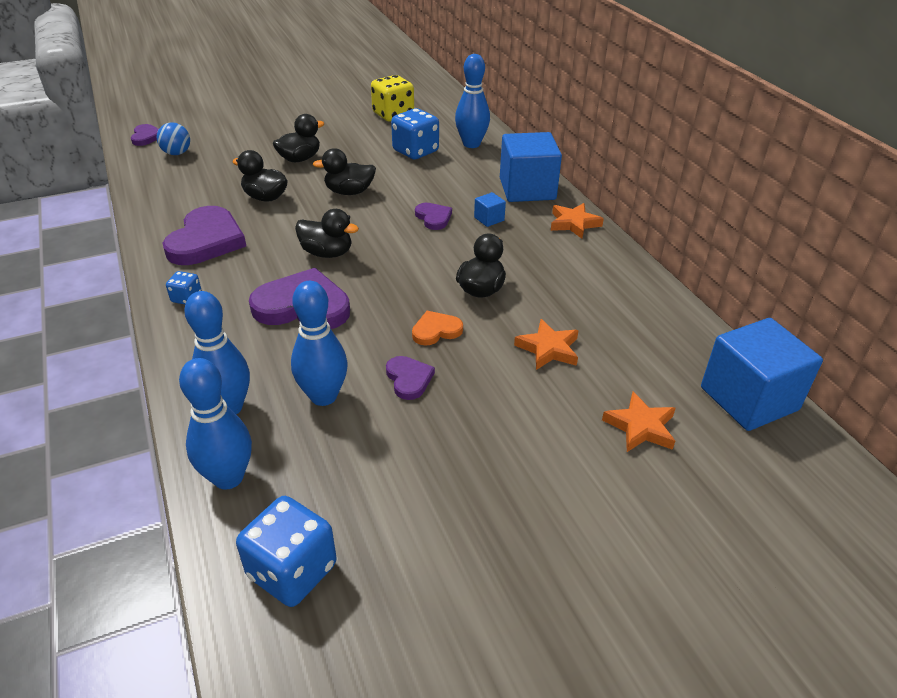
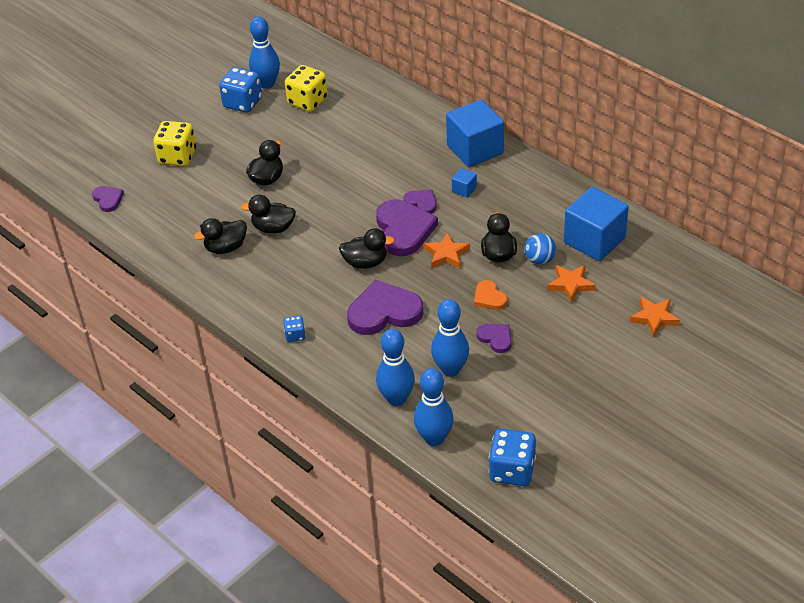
camera: 20 degrees left, 5 degrees up
(177, 153) = (154, 208): blue ball -> blue ball (539, 260)
(206, 240) = (263, 284): purple heart -> purple heart (404, 230)
(239, 123) = (177, 156): none -> yellow dice
(349, 192) = (336, 200): black duck -> black duck (226, 248)
(415, 151) = (358, 138): blue dice -> blue dice (242, 103)
(436, 330) = (489, 297): orange heart -> orange heart turned 75 degrees counterclockwise
(471, 144) = (399, 115): blue bowling pin -> blue bowling pin (267, 84)
(574, 224) = (529, 172): orange star -> orange star (446, 254)
(749, 399) = (709, 276): blue cube -> blue cube (594, 240)

